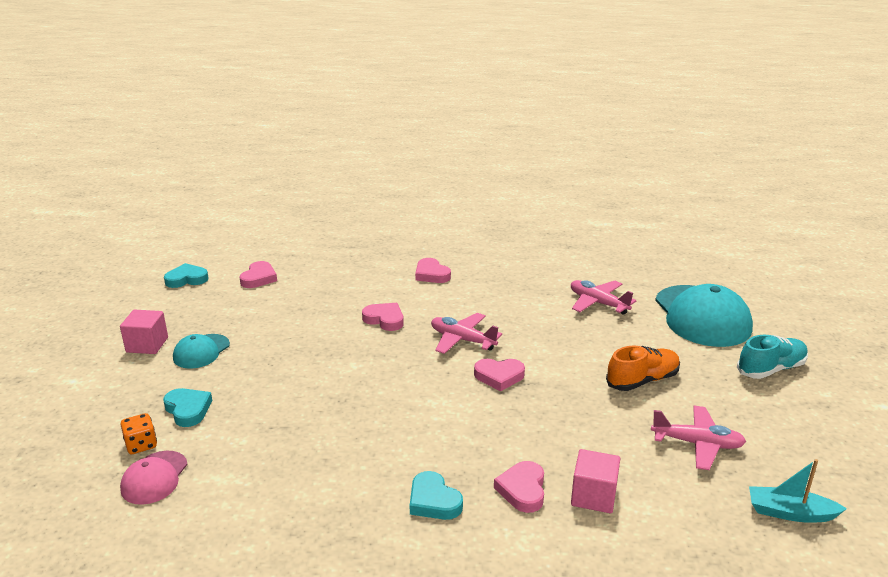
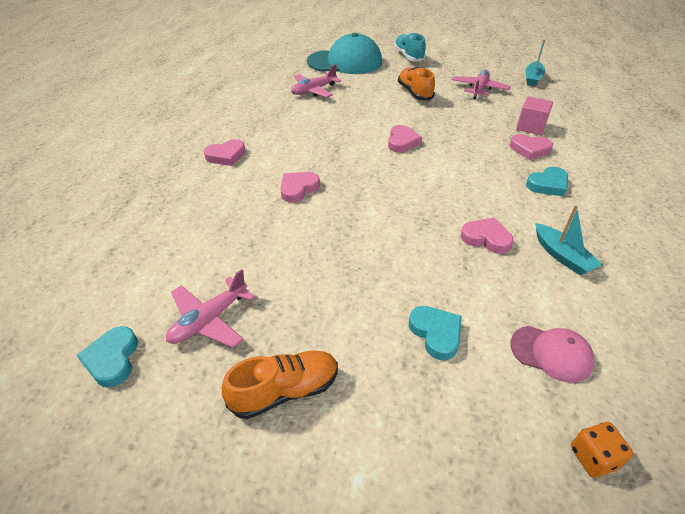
camera: 80 degrees left, 15 degrees up
(141, 445) = (499, 372): orange dice -> orange dice (593, 457)
(147, 345) = (285, 391): pink cube -> orange shoe
(188, 410) = (436, 333): turquoise heart -> turquoise heart turned 90 degrees clockwise
(201, 351) = (318, 329): turquoise cap -> none
(259, 278) = (158, 279): pink heart -> pink heart (486, 238)
(288, 499) = (562, 256): none -> turquoise boat
(462, 340) = (347, 152): pink plane -> pink plane (209, 320)

